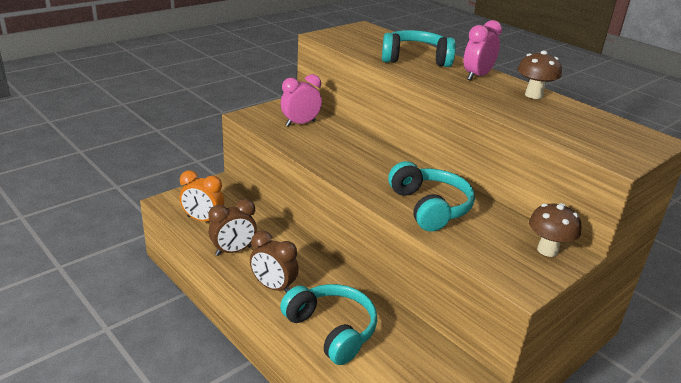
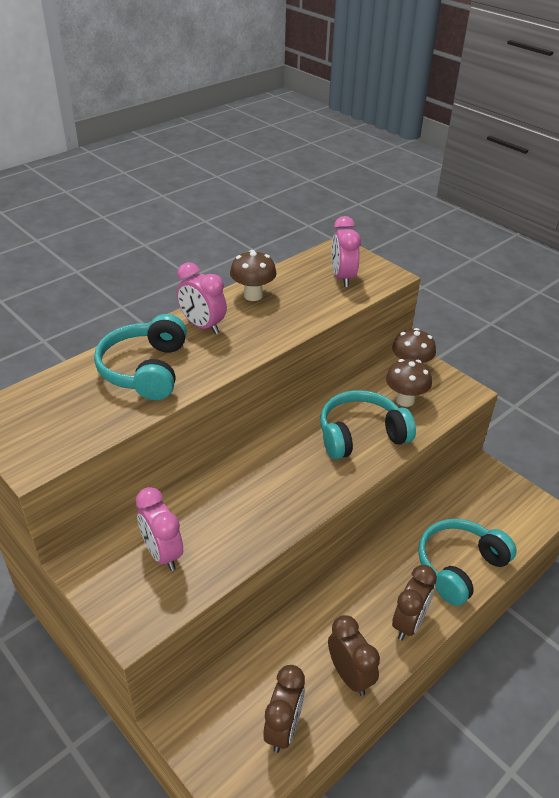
camera: 90 degrees left, 10 degrees up
(203, 220) = (283, 728): orange clock -> brown clock
(490, 239) = (405, 400): none -> brown mushroom
(595, 135) = (342, 278): none -> pink clock

